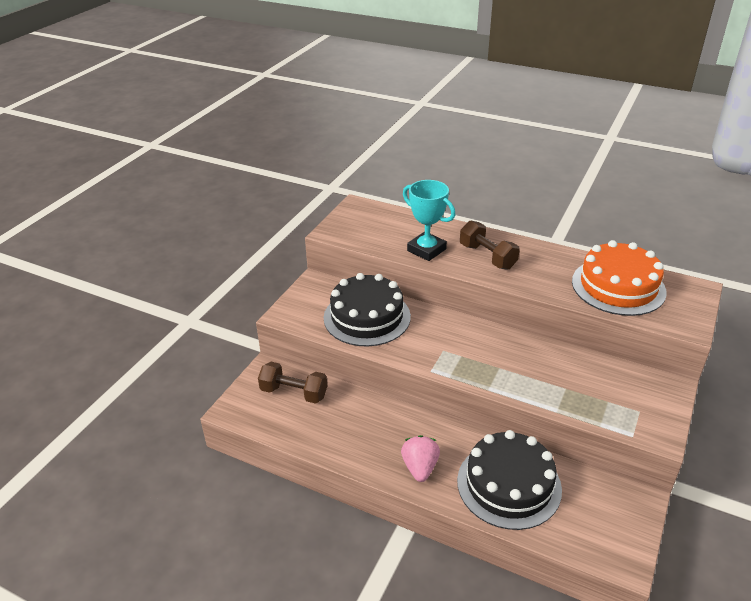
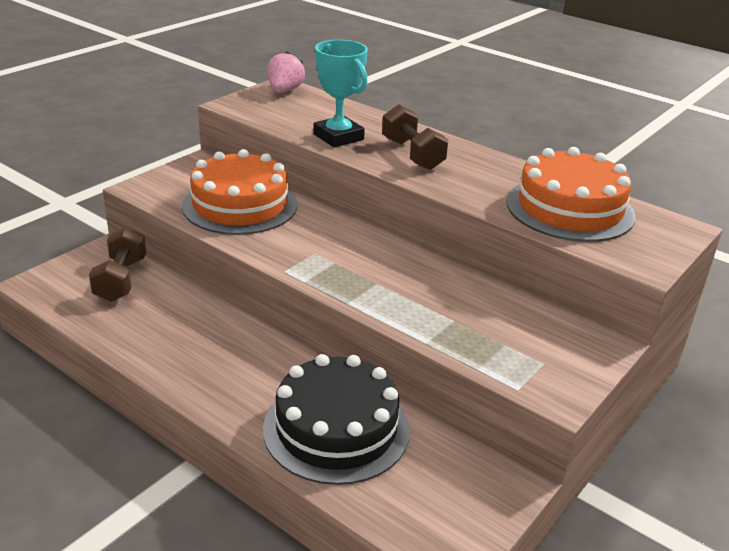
camera: 10 degrees right, 5 degrees down
(294, 393) = (121, 280): brown dumbbell -> brown dumbbell turned 60 degrees clockwise
(367, 317) = (240, 205): black cake -> orange cake
(420, 467) = (229, 387): pink strawberry -> pink strawberry (284, 91)

